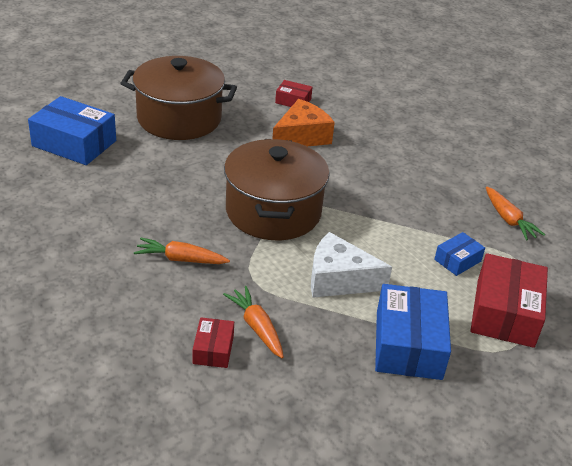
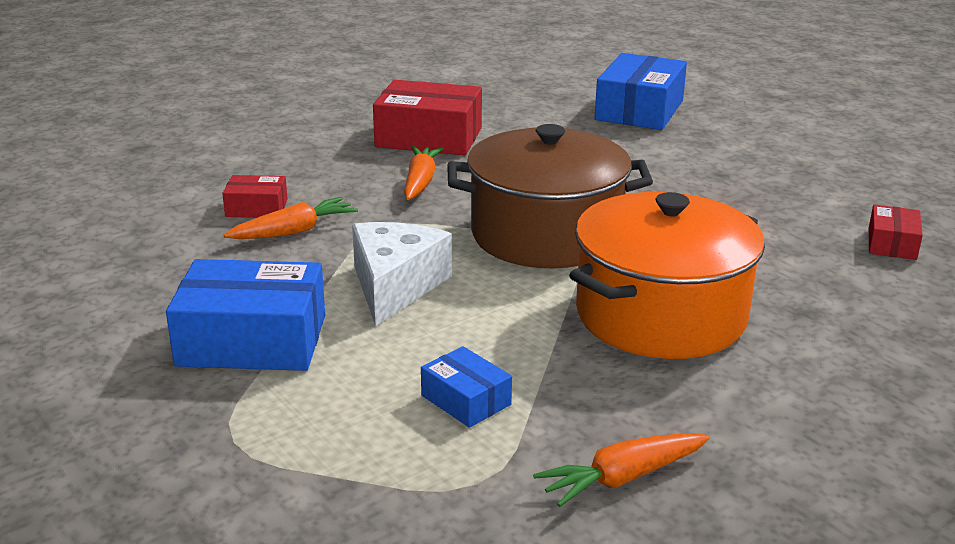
camera: 90 degrees right, 10 degrees down
(179, 118) = (751, 162): brown pot -> none
(301, 137) = (775, 253): orange cheese -> none
(369, 185) = (660, 315): none -> orange pot
(505, 313) = (324, 443): red box -> red box (429, 137)

